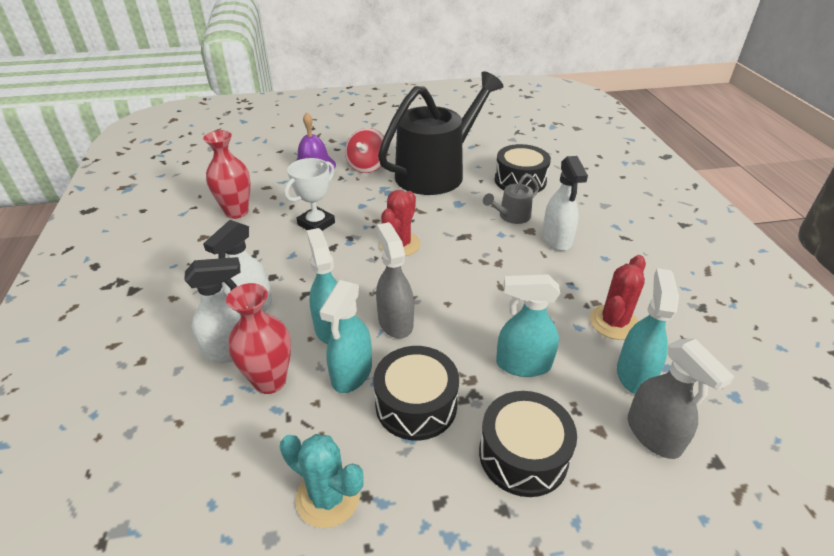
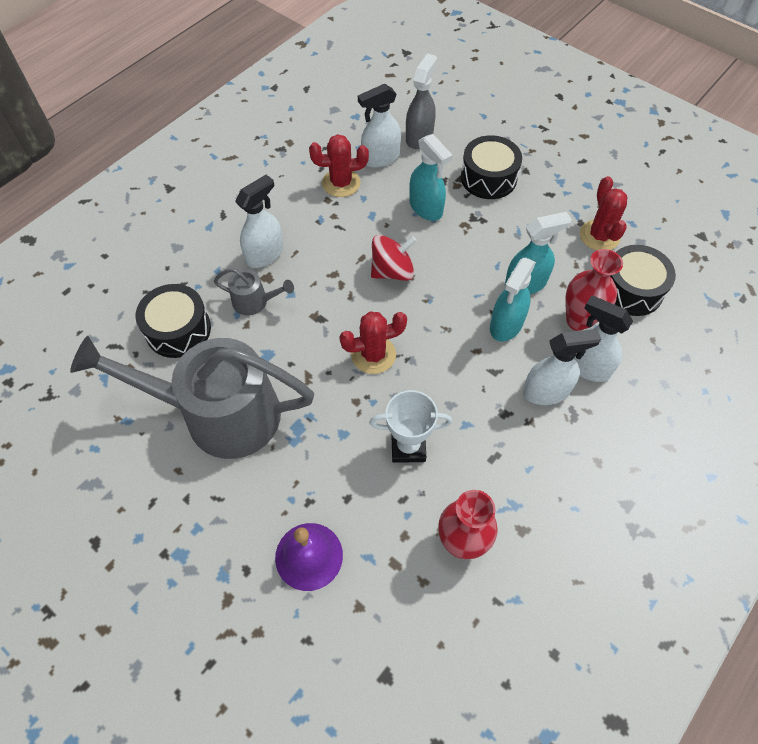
camera: 130 degrees left, 20 degrees up
(328, 497) = (599, 236): turquoise cactus -> red cactus
(367, 166) = (261, 495): red spinning top -> red spinning top (392, 271)
(395, 322) = (461, 293): grey spray bottle -> none
(416, 404) = (510, 238): black drum -> black drum (631, 290)
(436, 172) = (218, 414): black watering can -> grey watering can
(634, 374) = (380, 158): turquoise spray bottle -> white spray bottle

